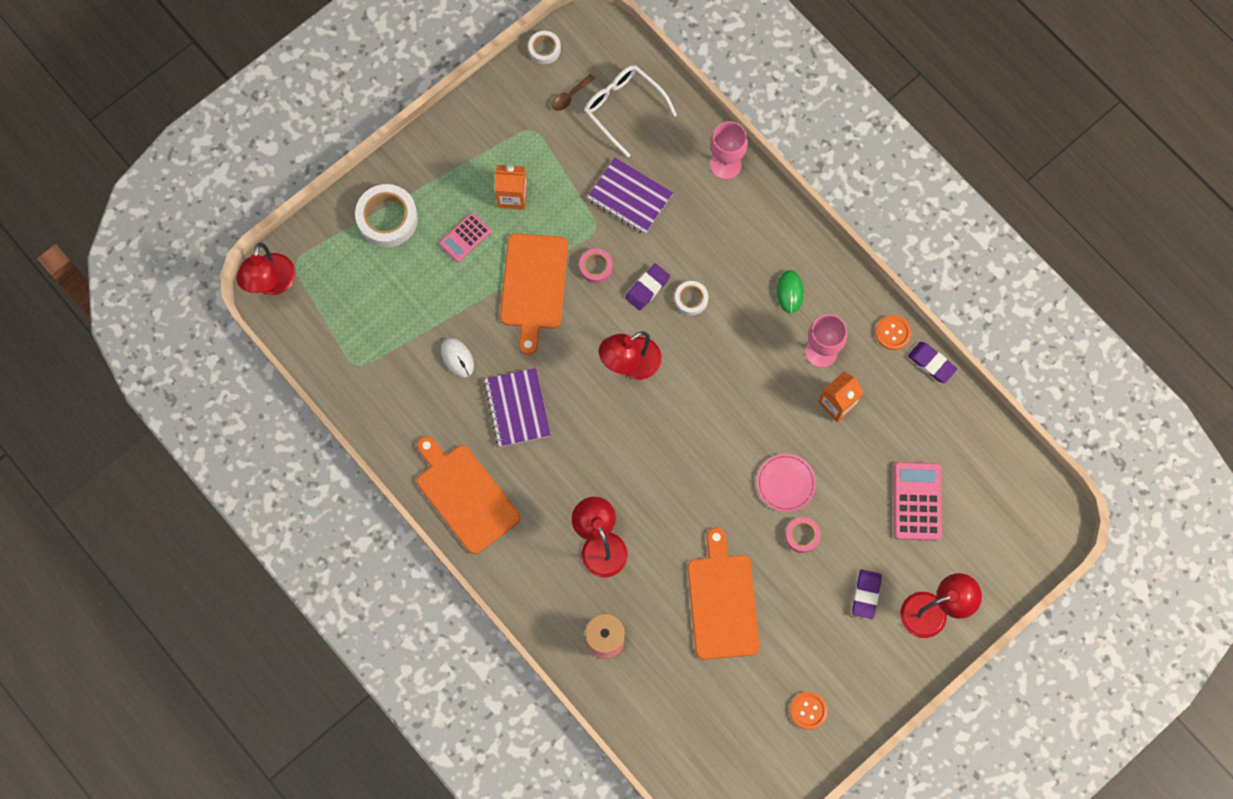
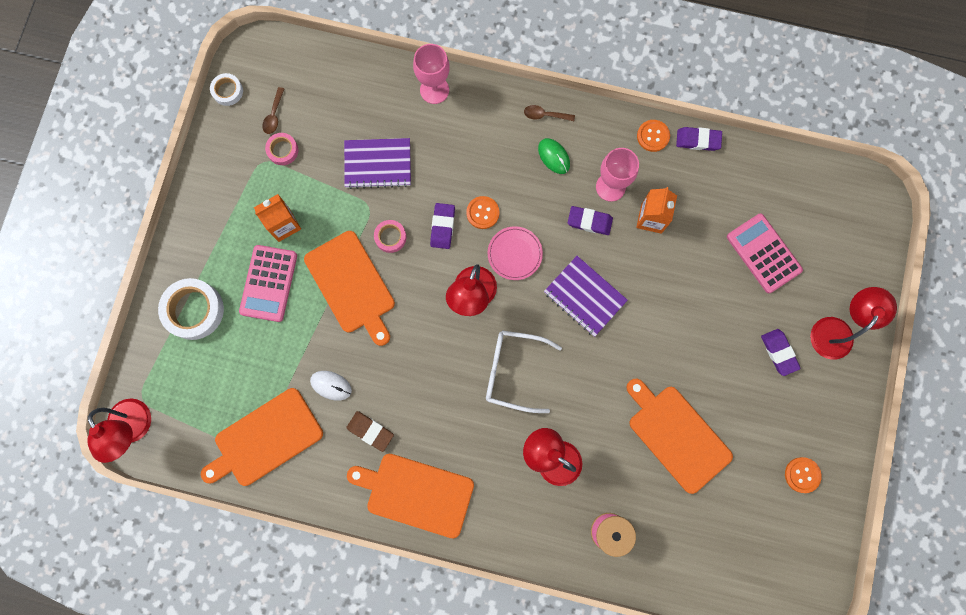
camera: 35 degrees left, 5 degrees up
(372, 365) = (265, 439): none -> orange cutting board
(463, 418) = (370, 431): none -> brown eraser
(465, 237) = (269, 283): pink calculator -> pink calculator, size x1.58
(517, 408) = (408, 393): purple notebook -> purple notebook (585, 296)
(623, 108) = (323, 97): white glasses -> white glasses (513, 371)
(691, 299) = (482, 213): white tape -> orange button
(780, 369) = (589, 221): none -> purple eraser
(785, 483) = (657, 308): pink plate -> pink plate (514, 254)
(802, 536) = (699, 340): pink tape -> pink tape (283, 150)
(808, 250) = (545, 115): none -> brown spoon

